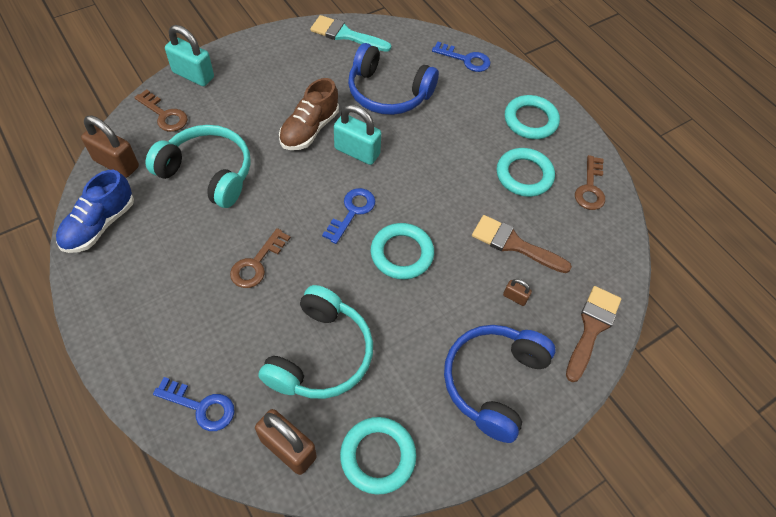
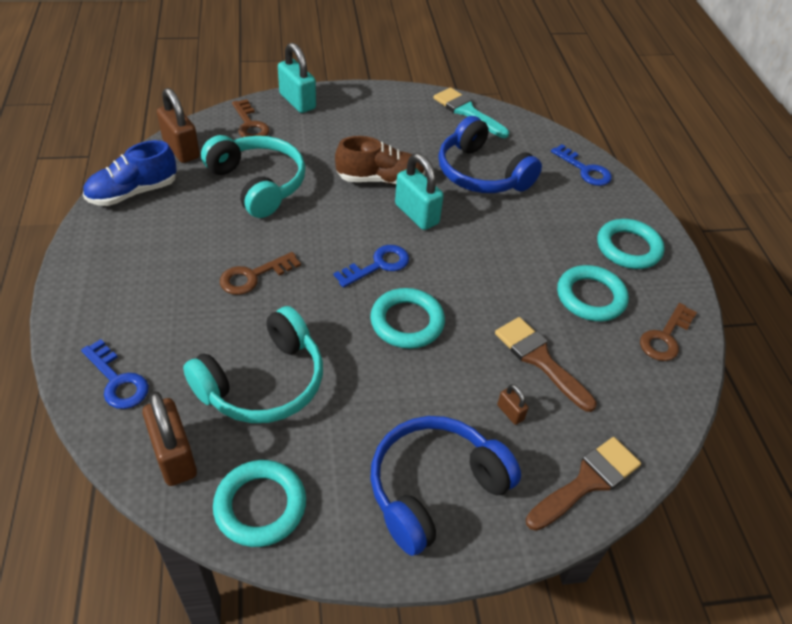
camera: 25 degrees right, 10 degrees down
(309, 129) = (380, 179): brown shoe -> brown shoe turned 150 degrees counterclockwise

